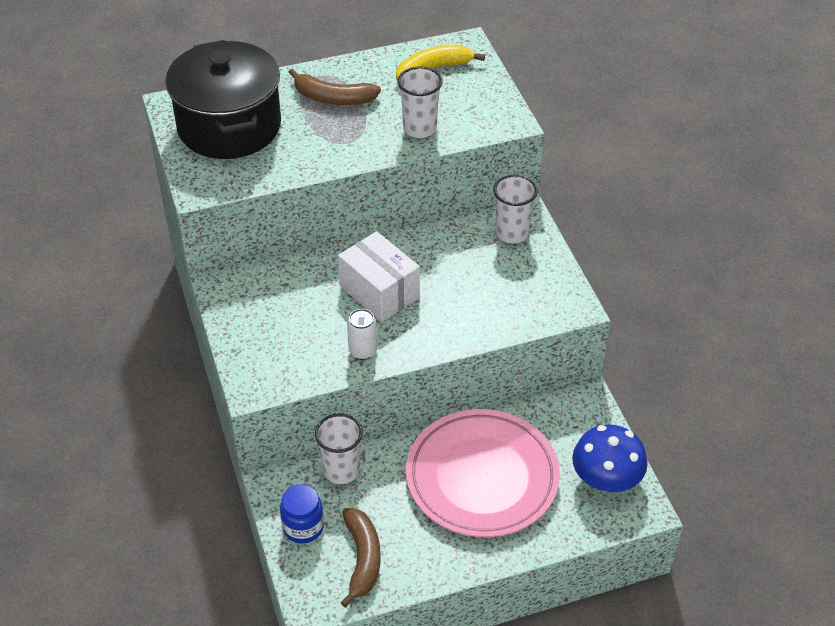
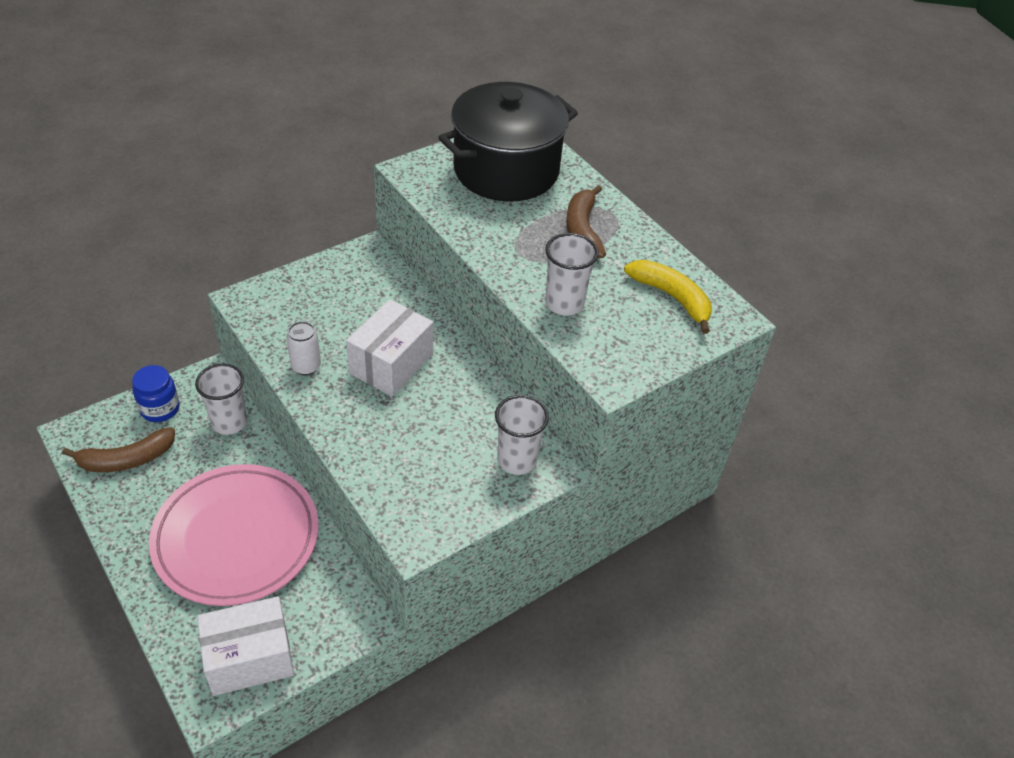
camera: 70 degrees right, 0 degrees up
(606, 479) = (250, 658): blue mushroom -> white box

